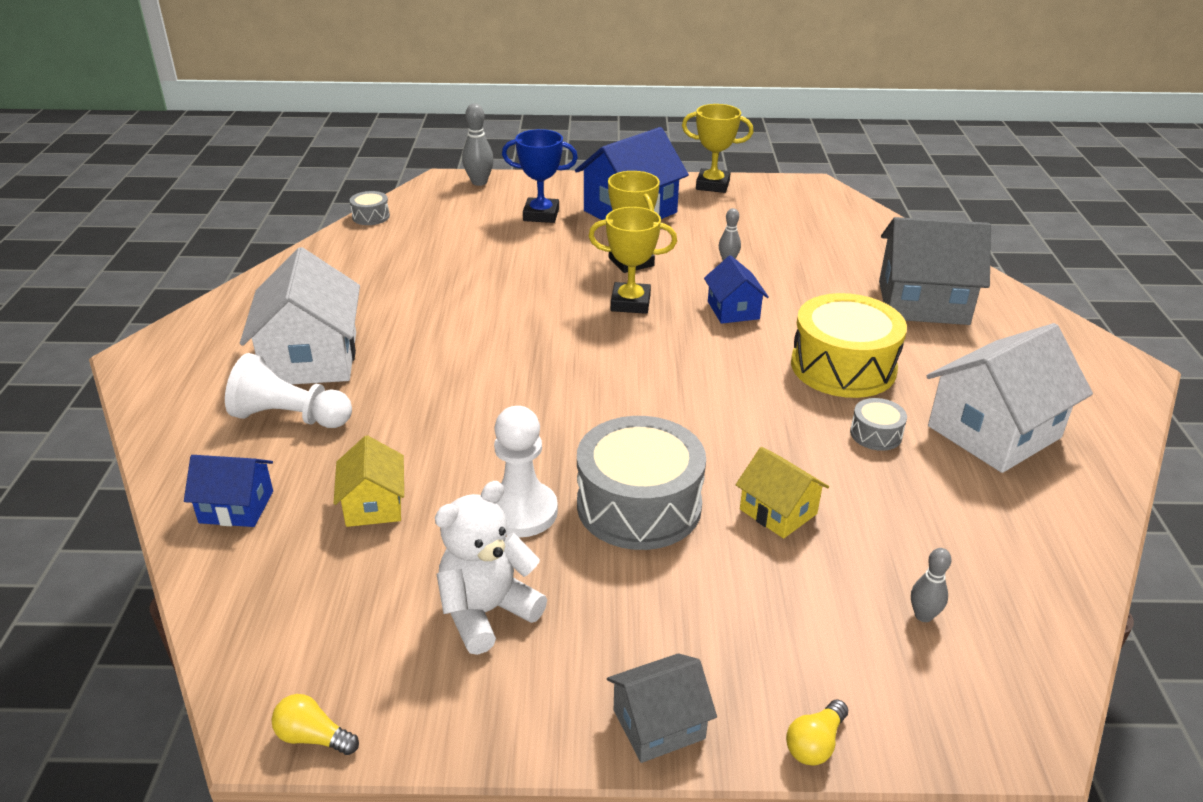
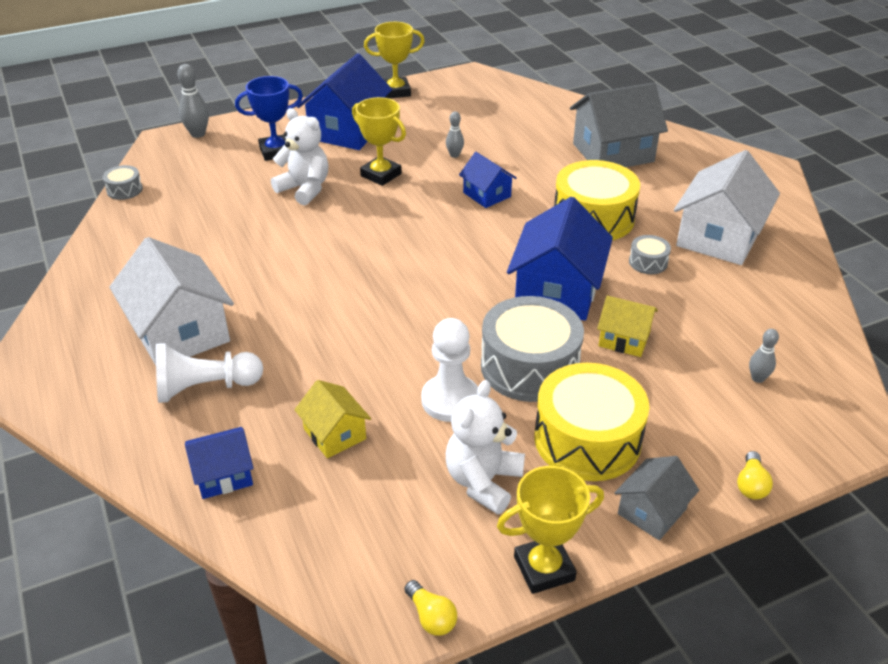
camera: 25 degrees left, 5 degrees up
(313, 737) = (431, 617): yellow light bulb -> yellow light bulb turned 120 degrees counterclockwise
(540, 257) = (304, 189): none -> white teddy bear
(630, 303) = (406, 210): yellow trophy -> yellow trophy (544, 568)
(644, 610) = (587, 439): none -> yellow drum
(736, 433) = (557, 291): none -> blue house

